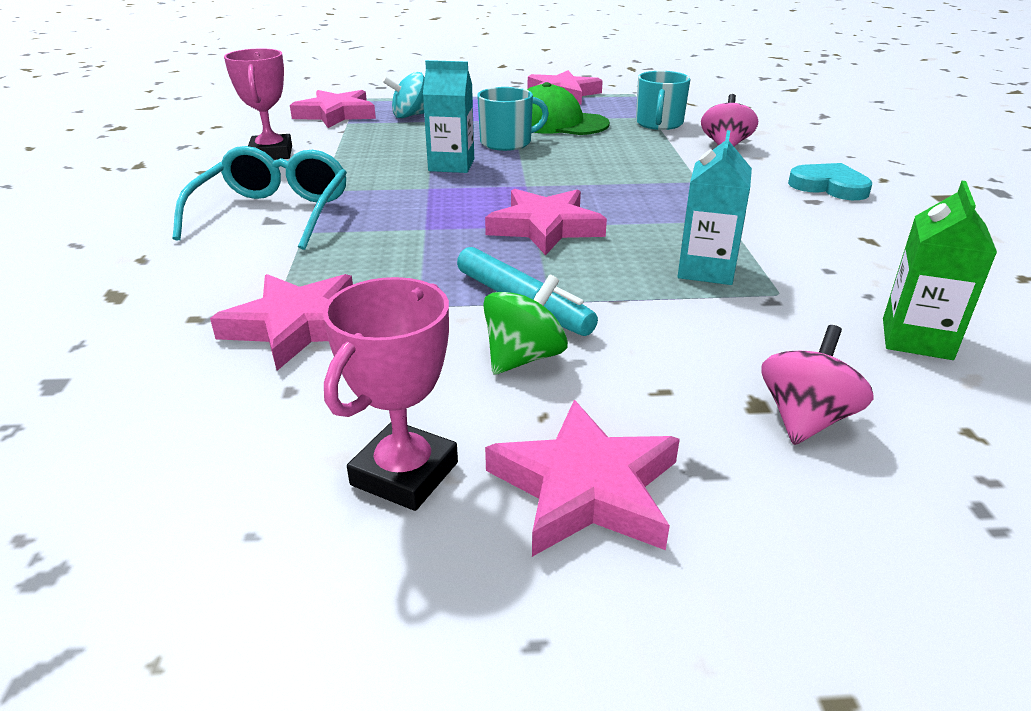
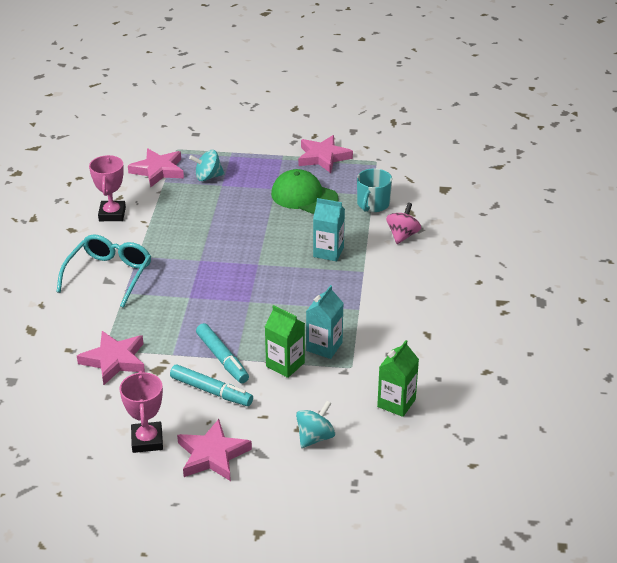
camera: 10 degrees right, 5 degrees up
(405, 474) = (147, 440): pink trophy -> pink trophy turned 45 degrees counterclockwise
(451, 165) = (219, 238): turquoise carton -> turquoise carton (328, 252)
(507, 142) = (262, 217): turquoise mug -> none
(524, 357) = (211, 391): green spinning top -> turquoise marker
(545, 227) = (254, 304): pink star -> none
(651, 301) = (285, 364): none -> green carton
(805, 419) = (315, 437): pink spinning top -> turquoise spinning top
(829, 186) = (439, 285): turquoise heart -> none

